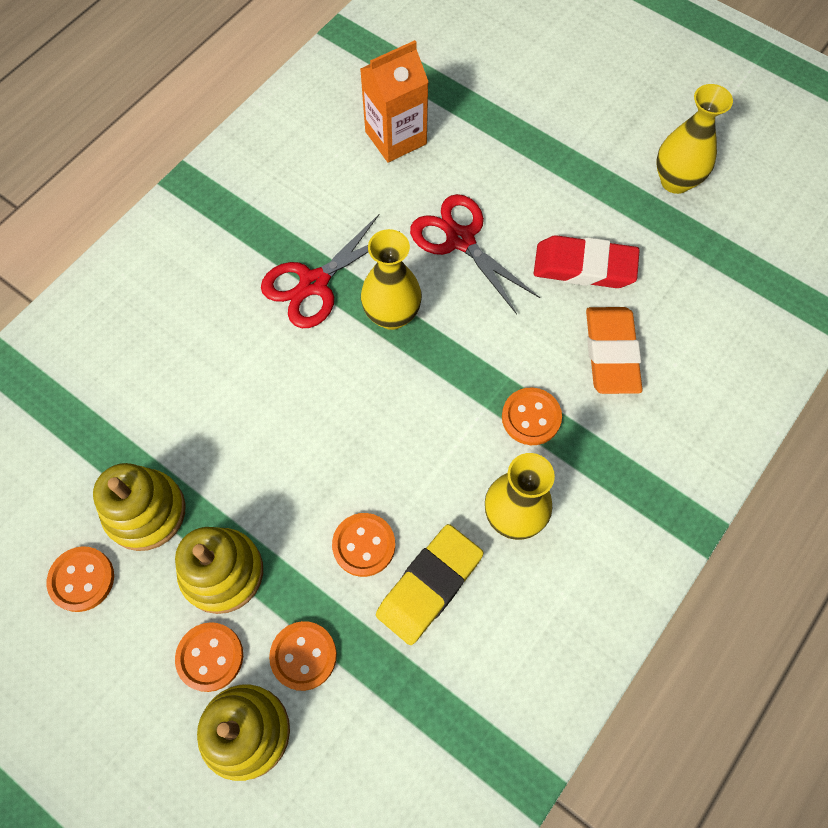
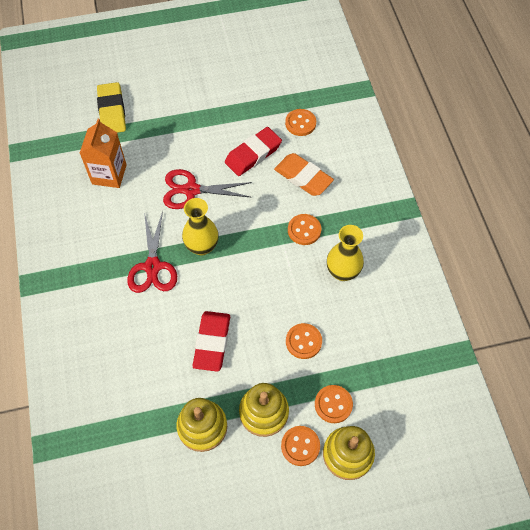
camera: 50 degrees left, 5 degrees down
(82, 579) = (211, 481): orange button -> orange button (300, 123)
(268, 433) = (212, 342): none -> red eraser
(429, 585) = (345, 328): yellow eraser -> yellow eraser (112, 111)
(675, 181) = (246, 88): yellow vase -> none

